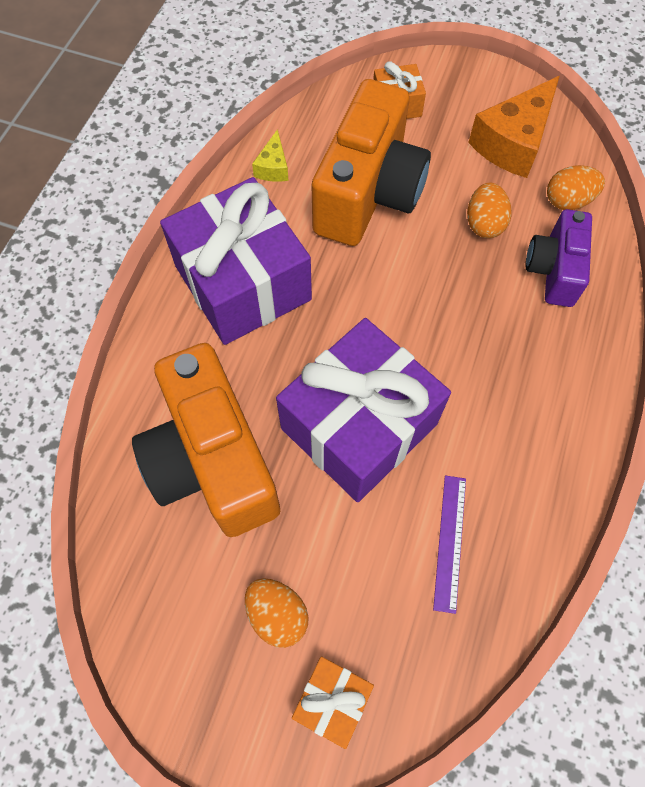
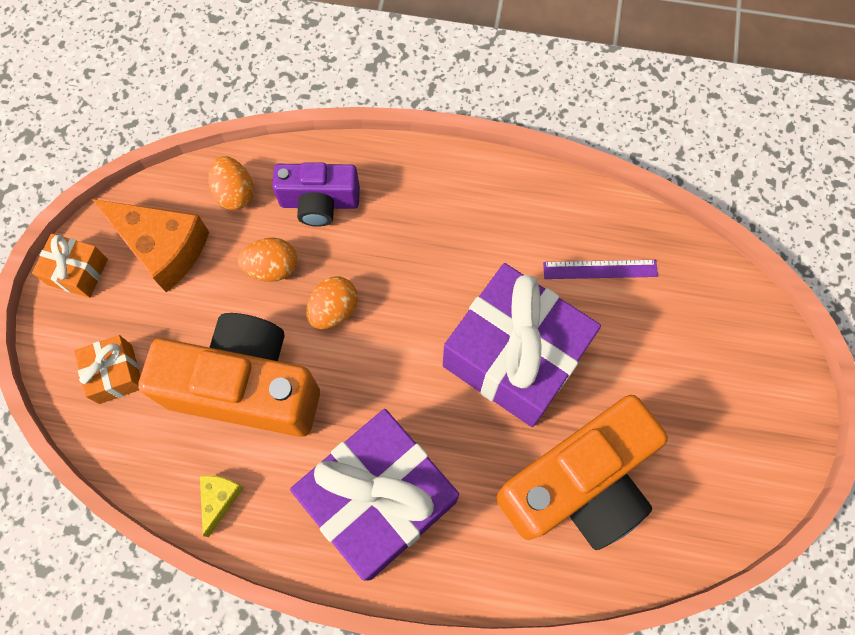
camera: 100 degrees left, 5 degrees up
(273, 167) = (220, 499): yellow cheese -> yellow cheese turned 75 degrees counterclockwise
(277, 615) = (695, 397): orange egg -> orange egg (334, 310)
(332, 700) = (746, 343): orange gift -> orange gift (77, 272)

